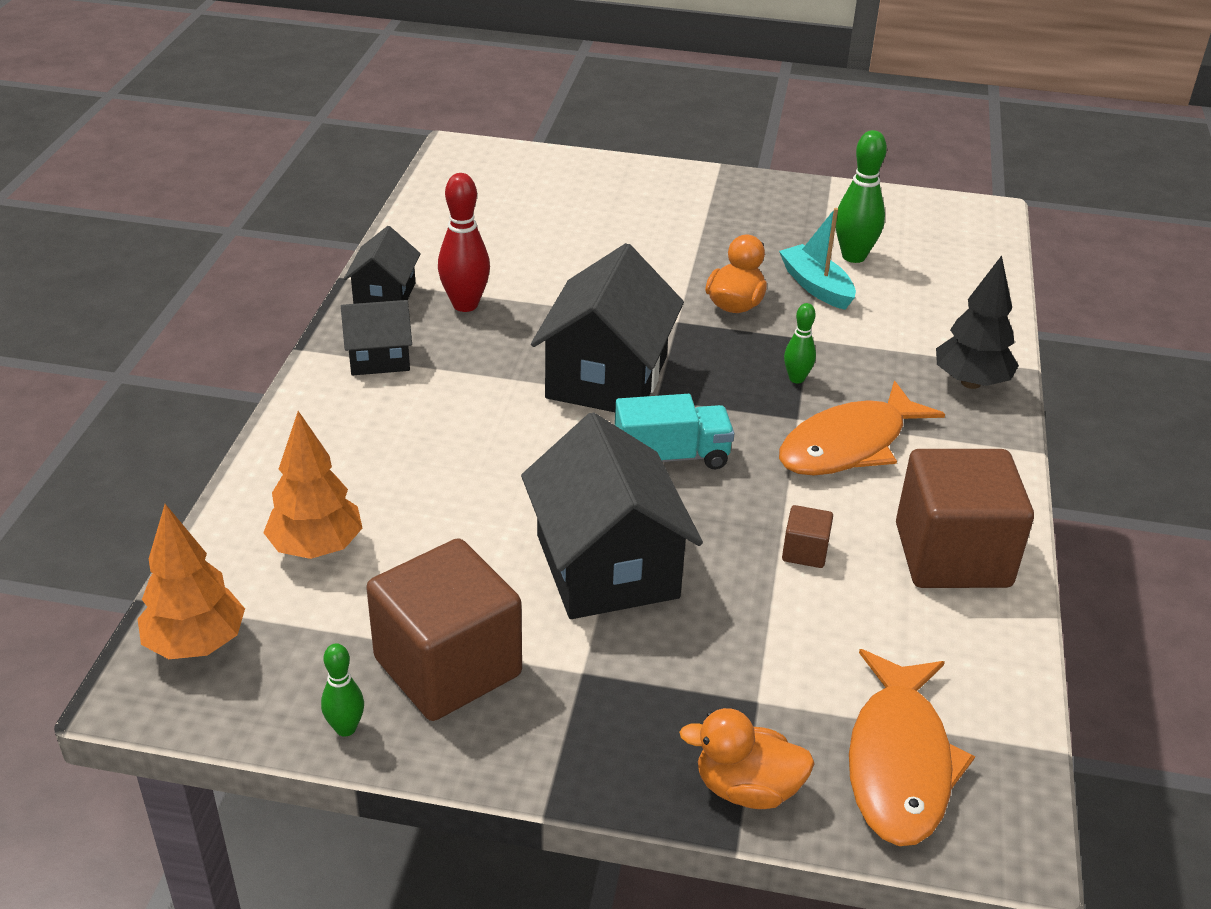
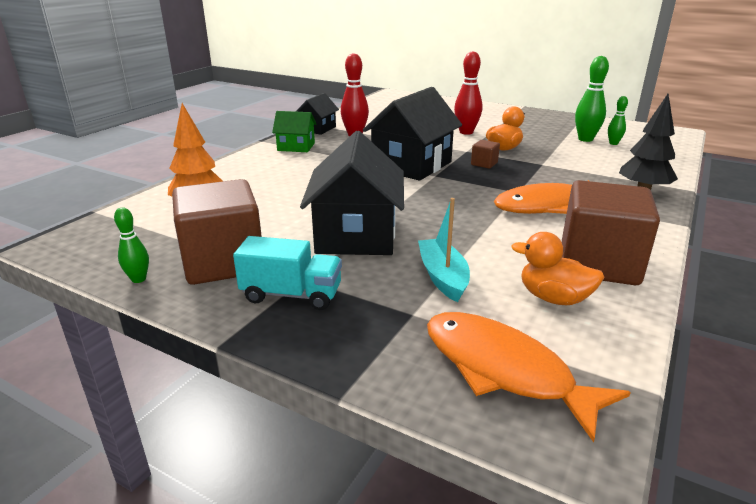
camera: 20 degrees right, 10 degrees down
(196, 644) = (99, 231): orange tree -> none
(379, 358) = (296, 147): black house -> green house
(654, 265) = (466, 132): none -> red bowling pin
(671, 457) = (428, 197): turquoise truck -> turquoise truck (291, 295)
(746, 788) = (372, 361): orange duck -> orange duck (553, 298)
(796, 379) = (526, 177): green bowling pin -> green bowling pin (613, 143)
(805, 552) = (490, 247): brown cube -> brown cube (484, 164)
(816, 286) = (557, 147): turquoise boat -> turquoise boat (443, 277)
(899, 762) = (504, 370): orange fish -> orange fish turned 105 degrees clockwise

